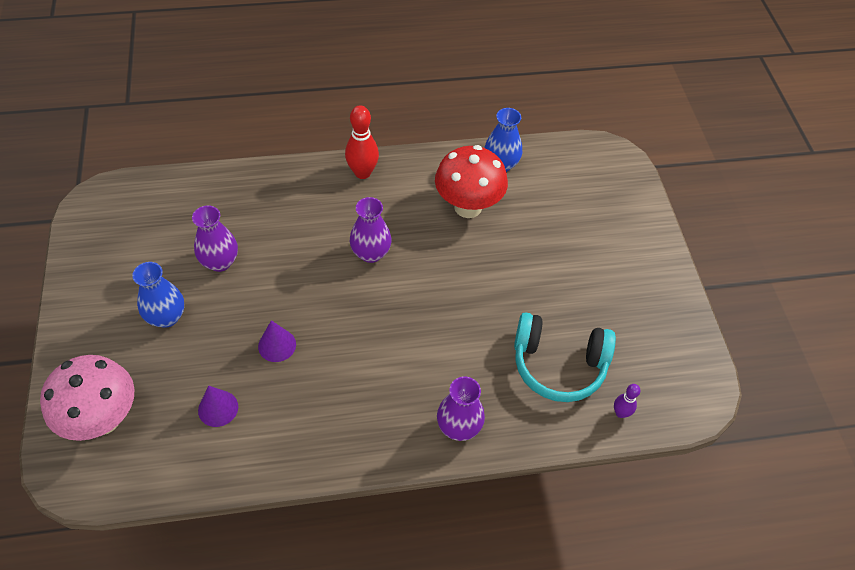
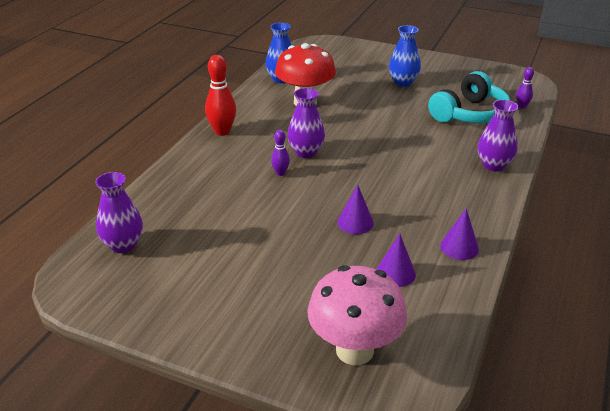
camera: 55 degrees left, 20 degrees down
(166, 317) = (269, 275): blue vase -> blue vase (403, 82)
(220, 262) = (237, 227): purple vase -> purple vase (123, 245)
(286, 446) = (459, 247): none -> purple cone
(321, 251) = (280, 173): none -> purple bowling pin

